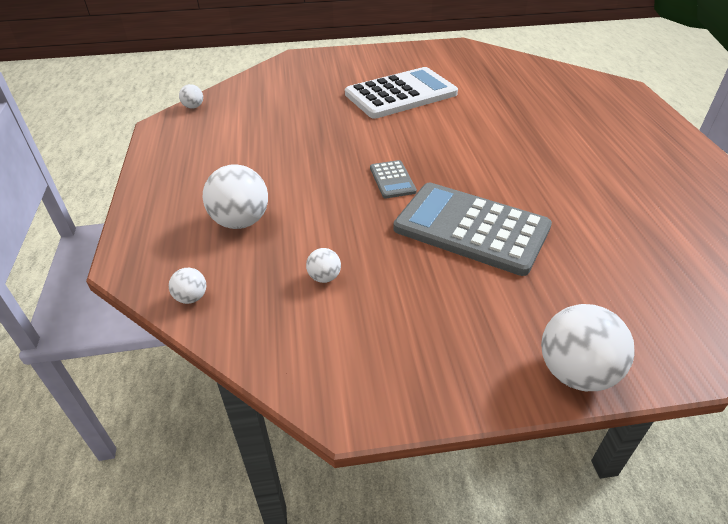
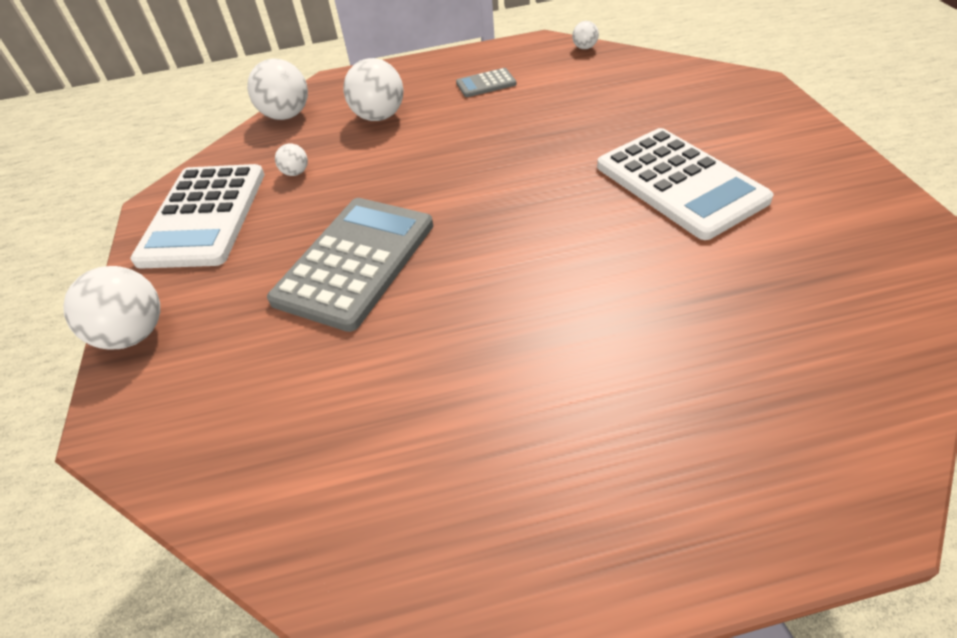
camera: 90 degrees right, 5 degrees up
(191, 298) = (286, 115): white ball -> white ball, size x2.02
(387, 348) = (203, 216): none -> white calculator
(392, 180) = (451, 196): grey calculator -> grey calculator (486, 84)

